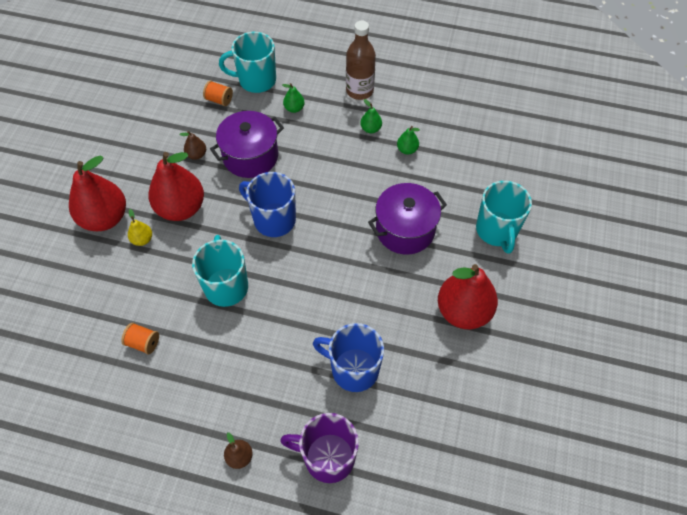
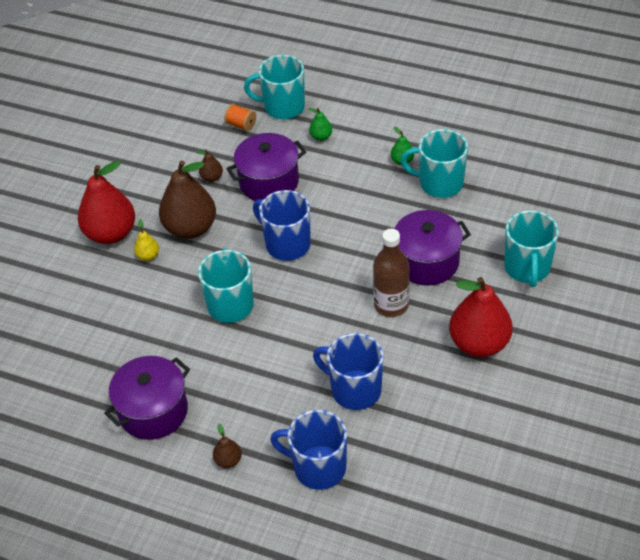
camera: 10 degrees right, 10 degrees down
(143, 343) = (140, 351): orange spool -> none
(161, 408) = (153, 411): none -> purple pot
(181, 208) = (190, 228): red pear -> brown pear
(327, 457) = (318, 467): purple mug -> blue mug
(359, 91) = (395, 122): brown bottle -> brown bottle (391, 305)
(407, 150) = (439, 183): green pear -> turquoise mug

